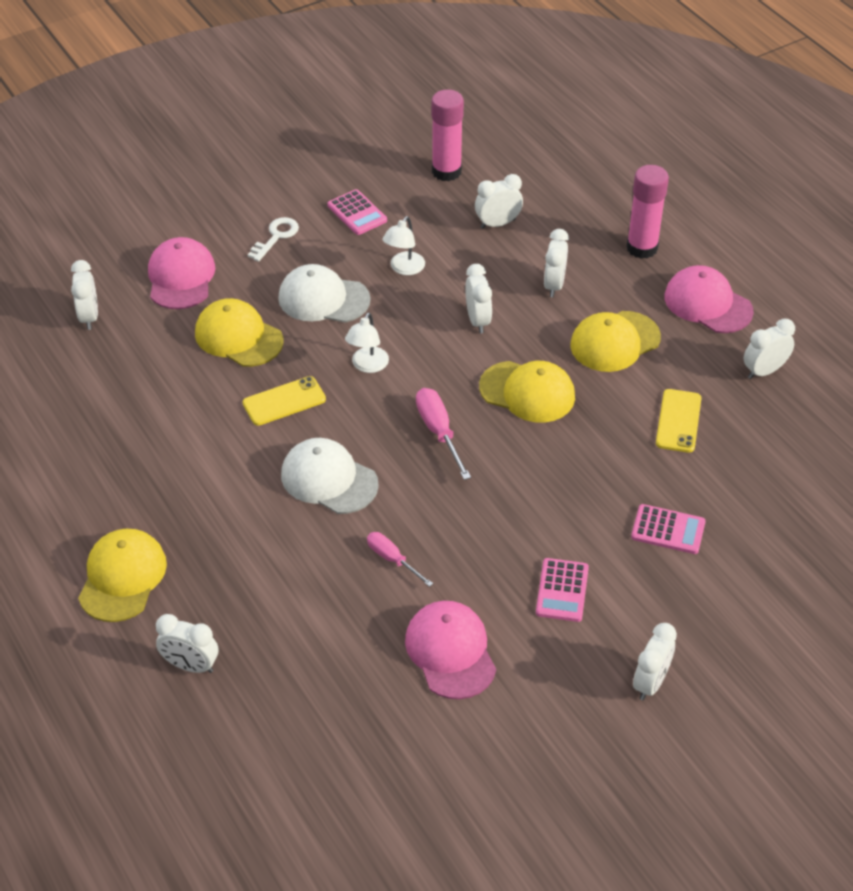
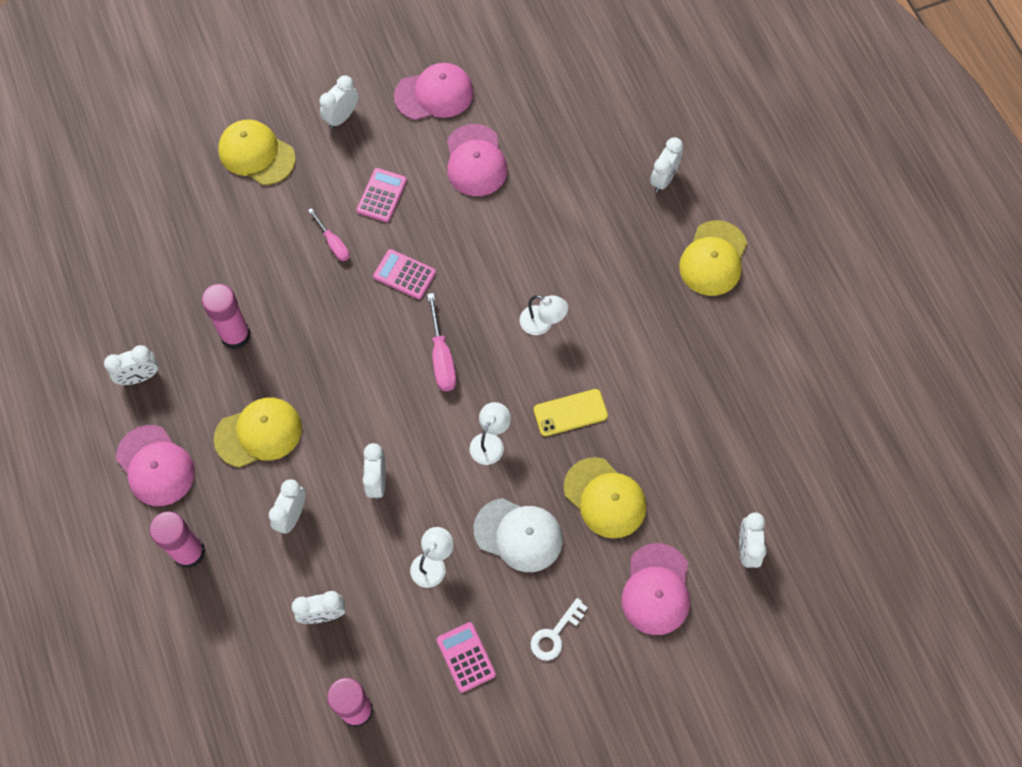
camera: 170 degrees left, 20 degrees up
(191, 665) = (663, 179): white clock -> white clock turned 90 degrees clockwise
(329, 479) = (542, 323): white cap -> white lamp
(392, 559) = (504, 241): pink screwdriver -> pink screwdriver (333, 243)
(527, 392) = (354, 388): yellow cap -> yellow cap (256, 154)
(531, 735) = (434, 94): none -> pink cap
(668, 530) = (284, 233): pink calculator -> pink calculator (404, 274)
(678, 421) = (235, 335): yellow phone -> pink glue stick

